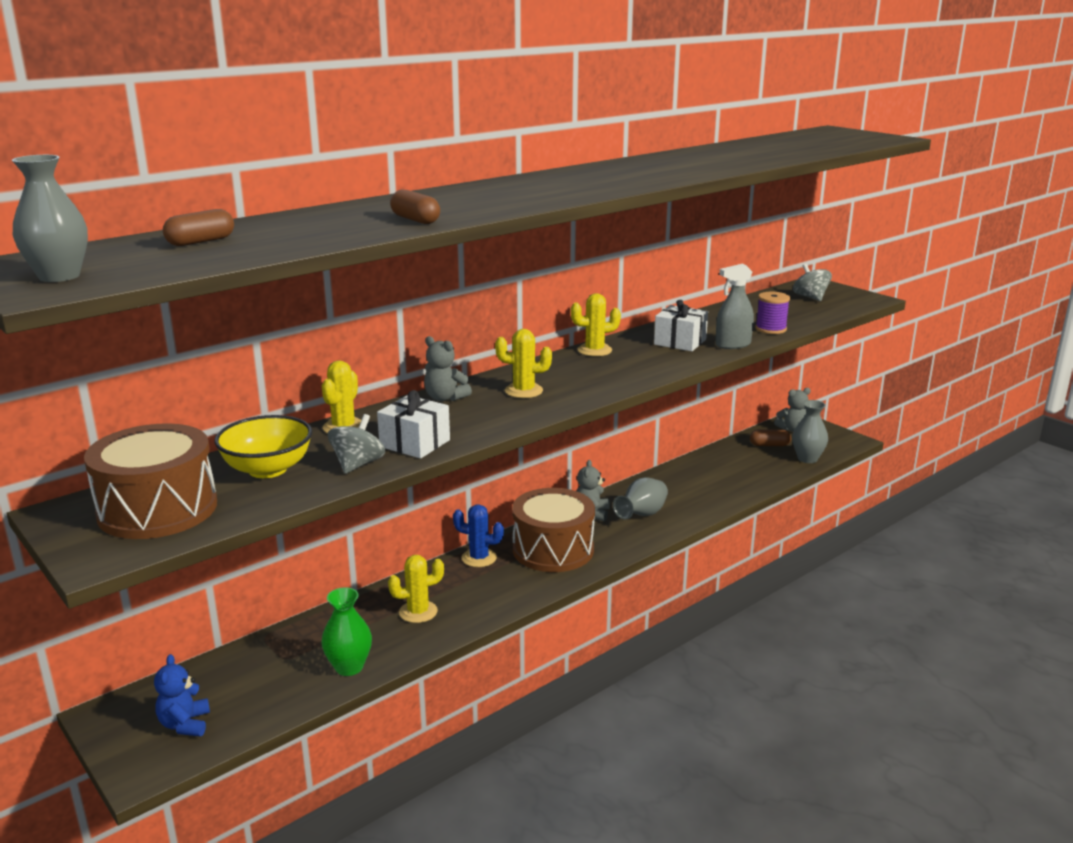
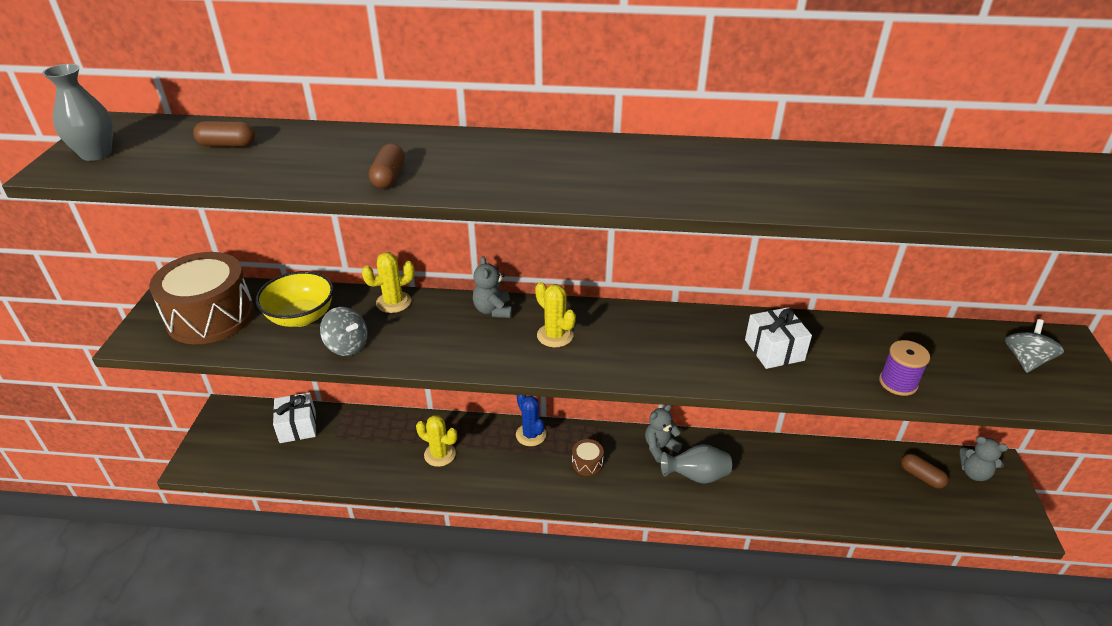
camera: 45 degrees right, 15 degrees up
(185, 724) = (243, 447): blue teddy bear -> none
(349, 667) = (354, 469): green vase -> none
(358, 464) = (347, 346): grey spinning top -> grey spinning top turned 60 degrees clockwise
(415, 443) = (406, 347): white gift -> white gift (297, 426)
(553, 550) = (587, 463): brown drum -> brown drum, size x0.42
(594, 350) = (682, 319): yellow cactus -> none
(733, 345) = (820, 382): grey spray bottle -> none
(807, 459) = (940, 517): grey vase -> none

